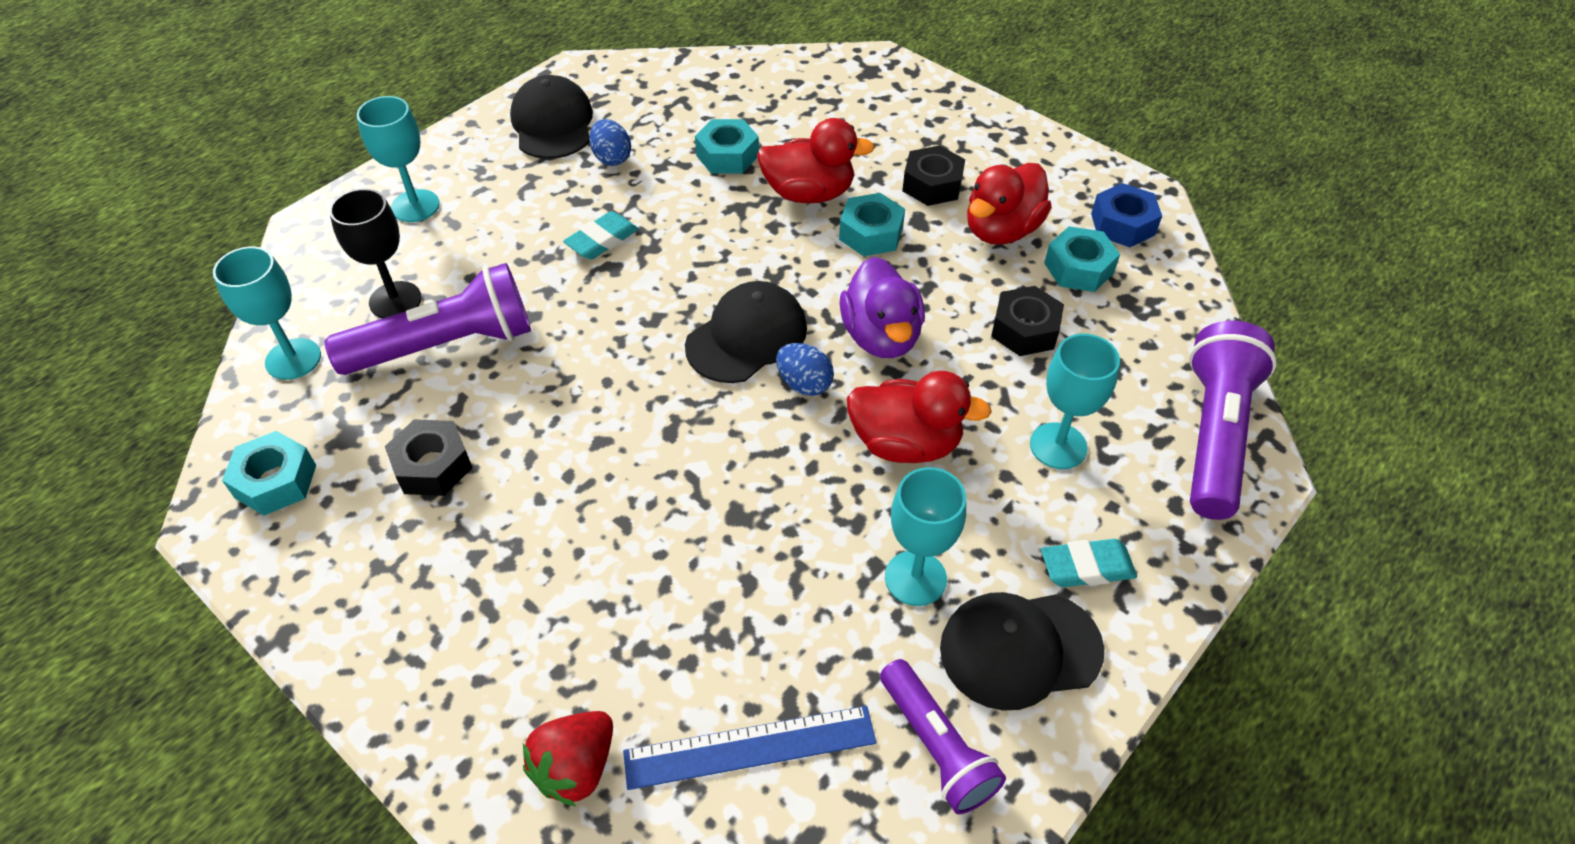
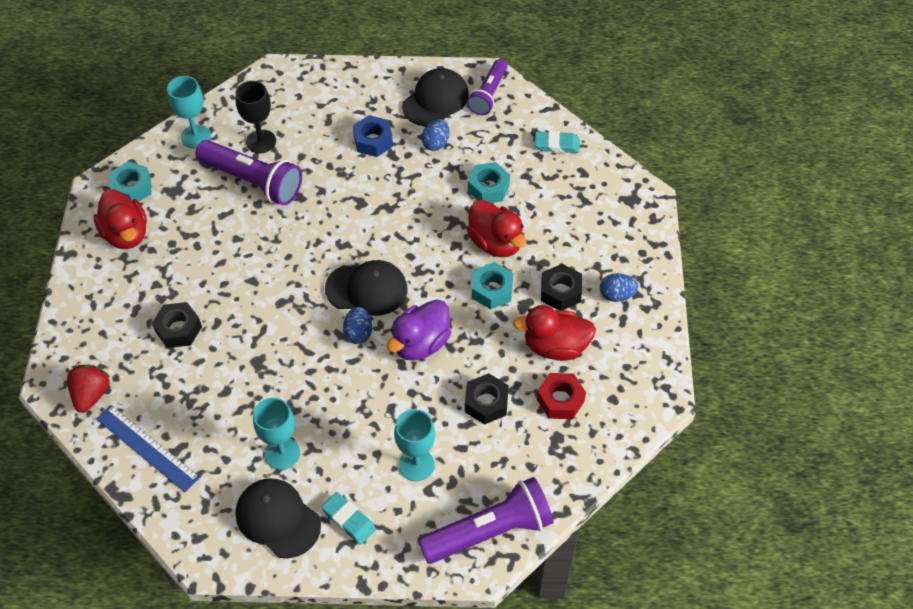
camera: 50 degrees right, 5 degrees up
(415, 206) = (324, 98): turquoise goblet -> none
(433, 466) = (186, 232): black nut -> black nut (178, 329)
(576, 768) = (91, 394): red strawberry -> red strawberry turned 105 degrees clockwise
(602, 240) = (374, 185): turquoise eraser -> turquoise eraser (556, 145)
(905, 443) = (358, 399): red duck -> red duck (126, 234)
(936, 746) = (201, 515): purple flashlight -> purple flashlight (488, 94)
(981, 149) = (616, 295): none -> blue egg
(1078, 268) = (560, 400): turquoise nut -> red nut
(1122, 224) = (620, 401): blue nut -> blue nut (373, 141)

